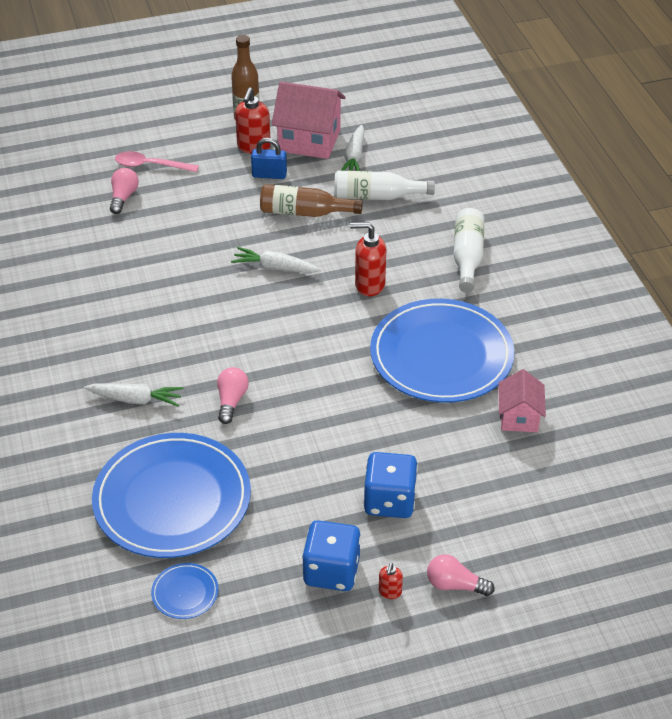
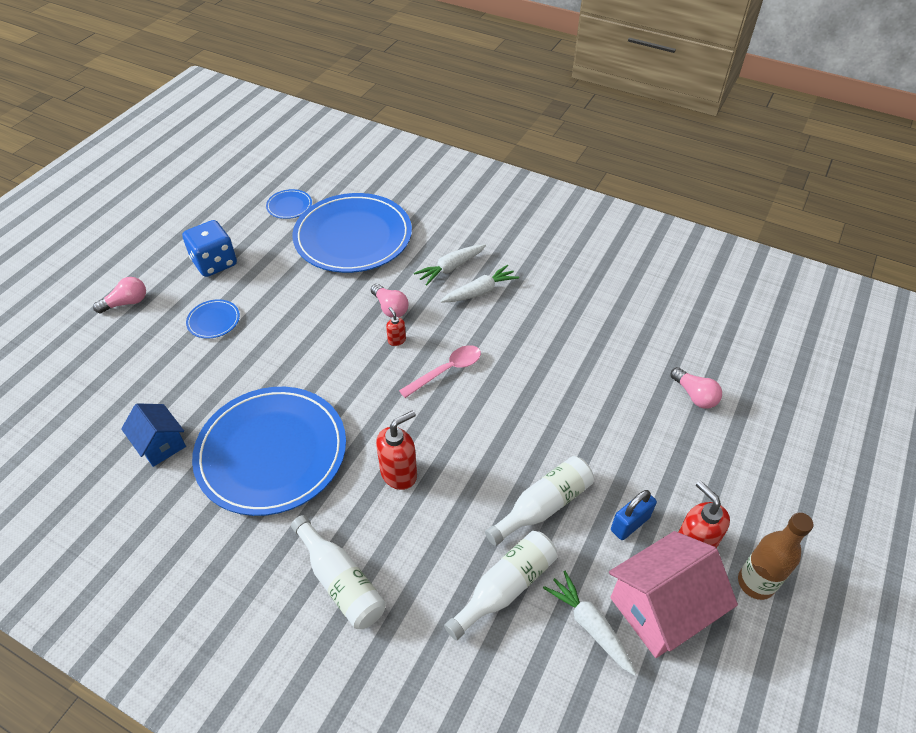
camera: 135 degrees right, 5 degrees up
(150, 165) = (730, 444): pink spoon -> pink spoon (446, 371)
(275, 268) = (493, 428): white carrot -> white carrot (480, 291)
(304, 212) = (543, 506): brown bottle -> white bottle
(389, 501) = (213, 320): blue dice -> blue plate
(390, 592) = (167, 275): red soap dispenser -> red soap dispenser (396, 340)
(519, 417) = (161, 444): pink house -> blue house

